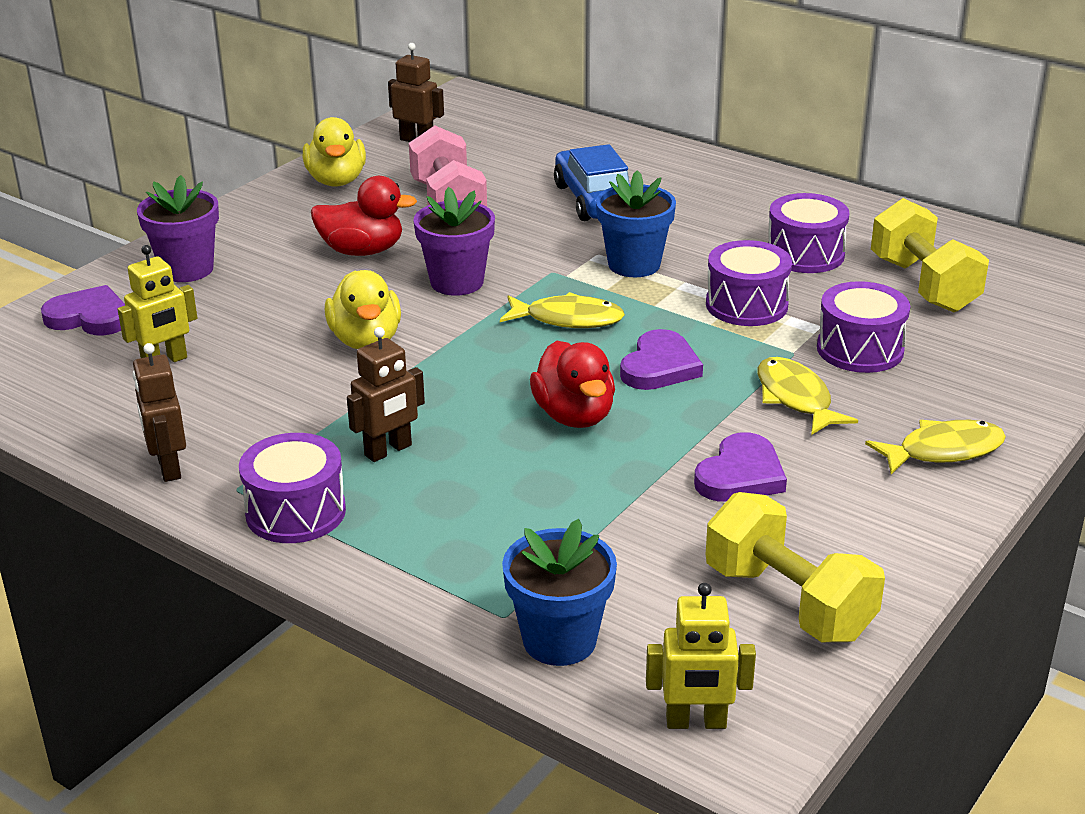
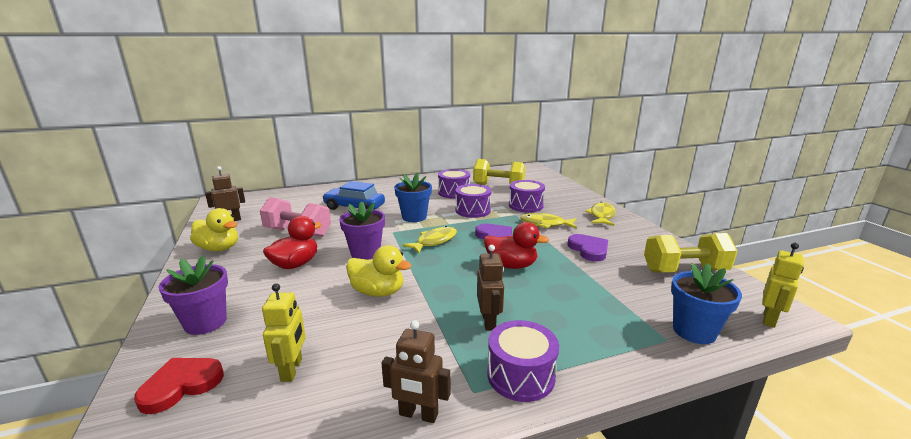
camera: 55 degrees left, 10 degrees down
(89, 317) = (181, 385): purple heart -> red heart

